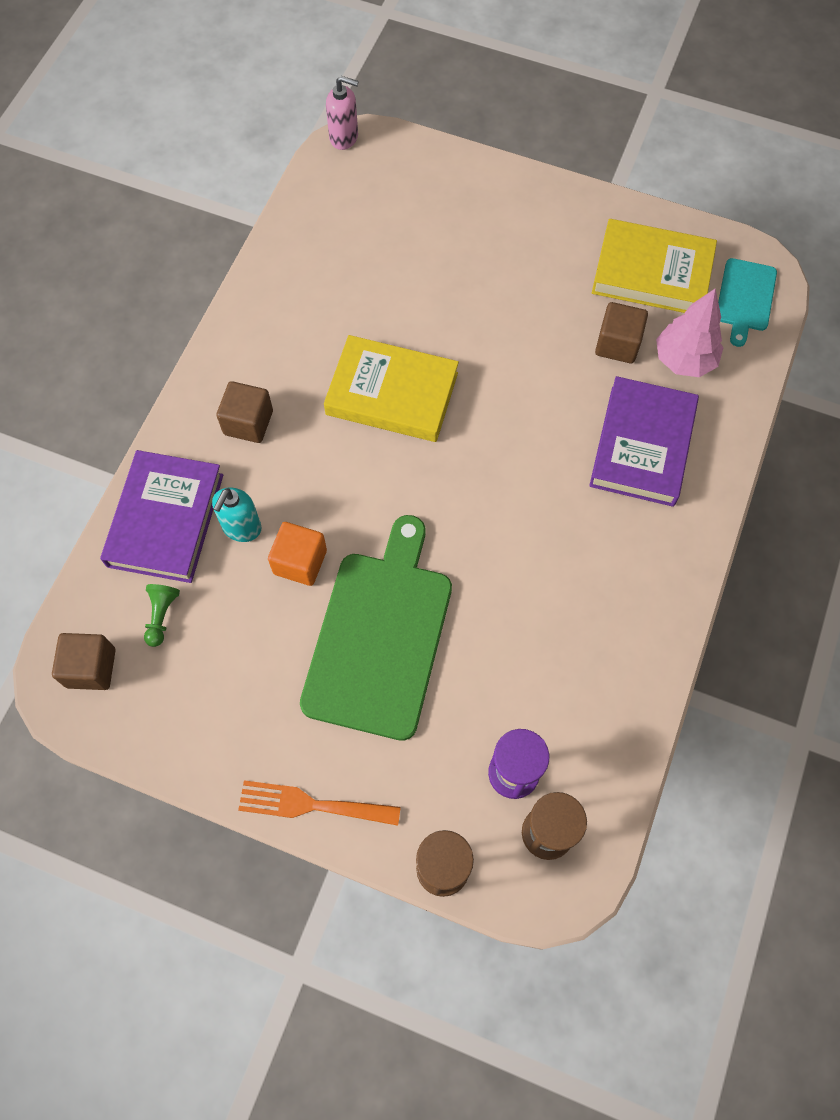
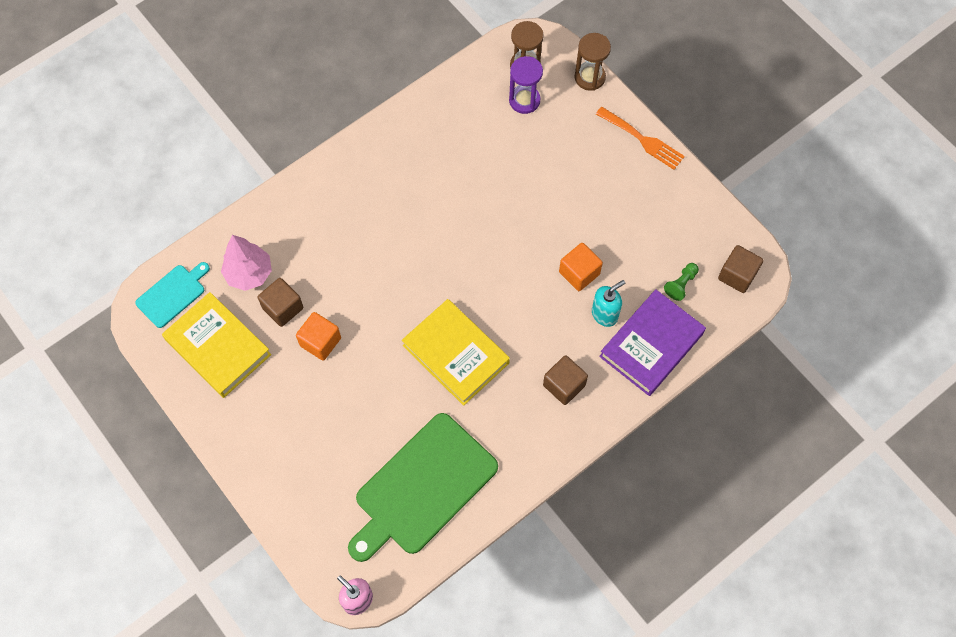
camera: 150 degrees left, 0 degrees up
(380, 636) = (555, 205): green cutting board -> green cutting board (422, 487)
(549, 331) = (320, 342): none -> orange cube
(642, 445) = (320, 233): purple book -> none

